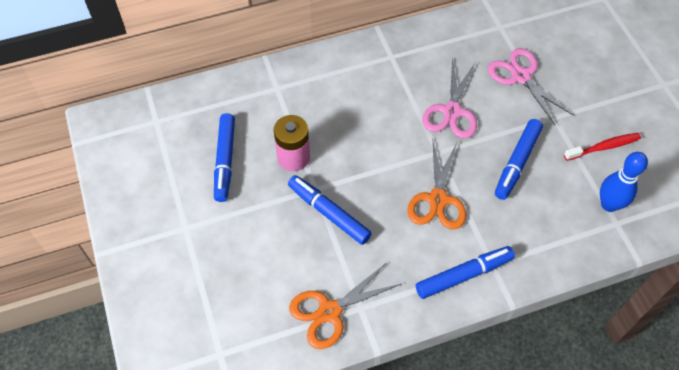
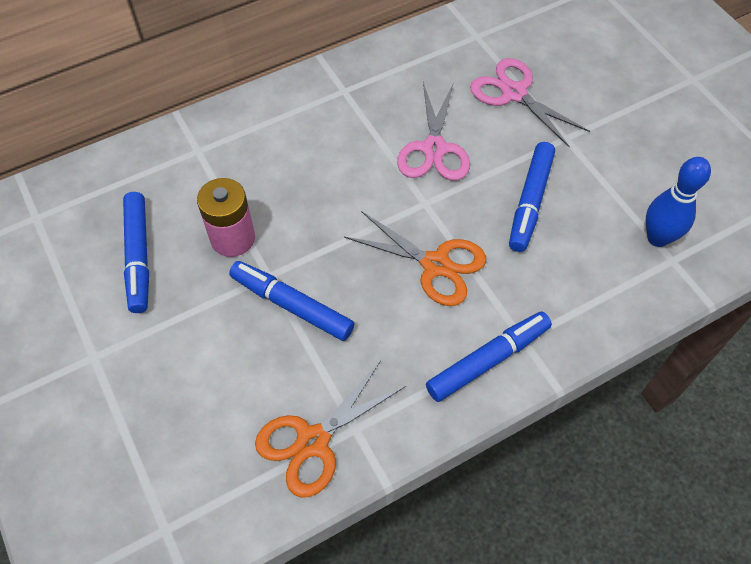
camera: 10 degrees left, 0 degrees up
(437, 199) = (435, 265): orange scissors -> orange scissors turned 60 degrees counterclockwise
(604, 147) = (636, 166): red toothbrush -> none

